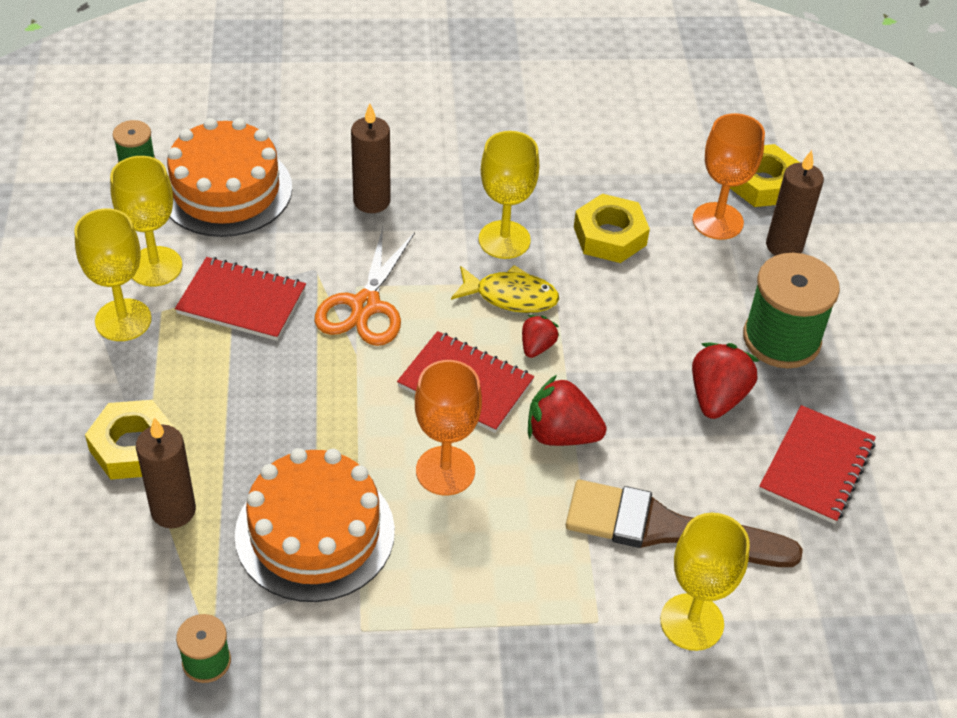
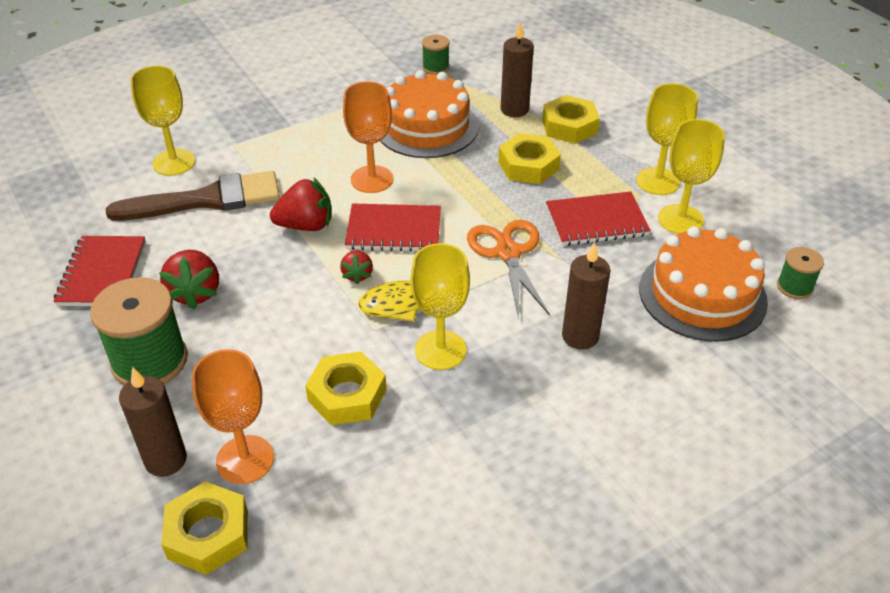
camera: 155 degrees right, 5 degrees down
(243, 407) = (528, 165): none -> yellow nut

